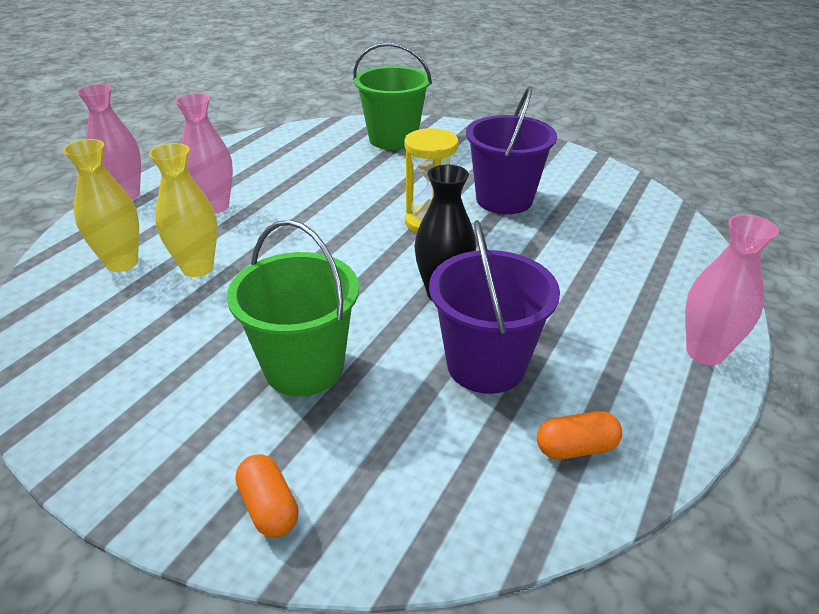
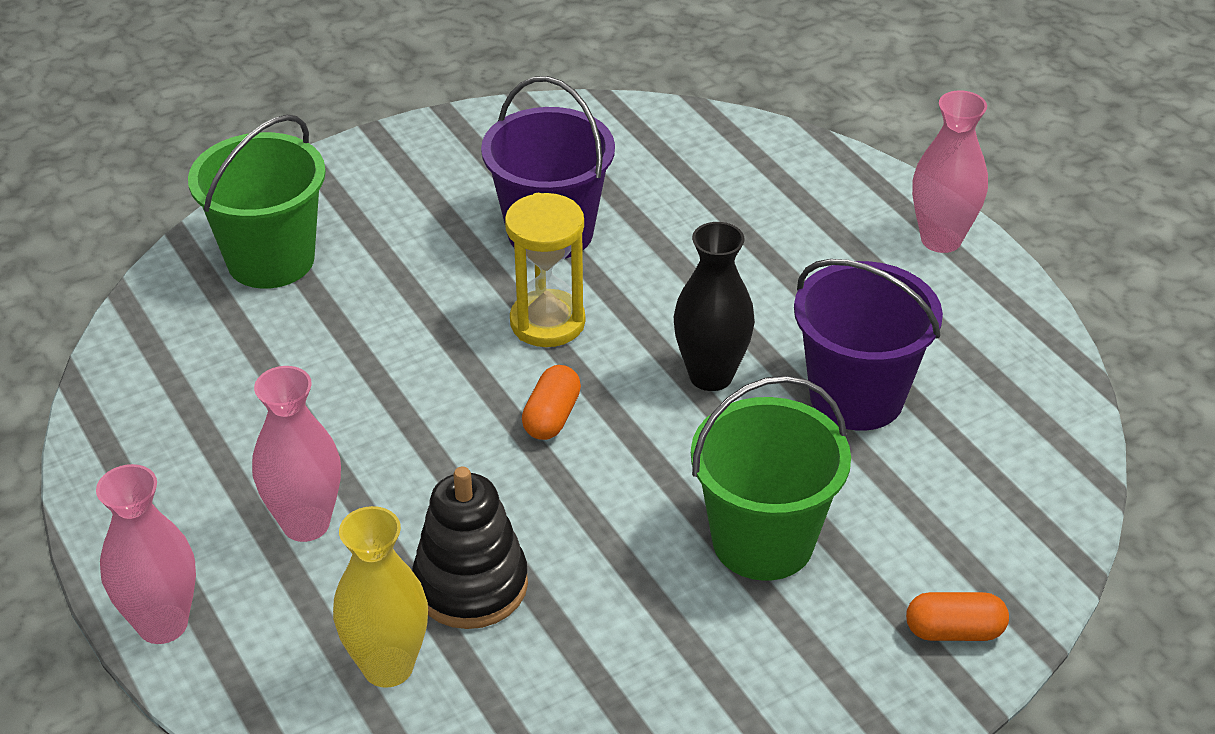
camera: 60 degrees left, 5 degrees up
(197, 268) = (470, 585): yellow vase -> black stacking toy
(576, 448) = (1005, 390): orange capsule -> orange capsule (552, 417)

